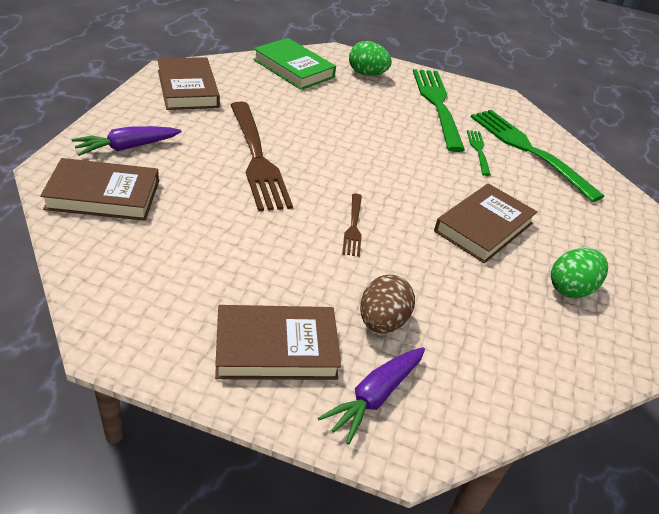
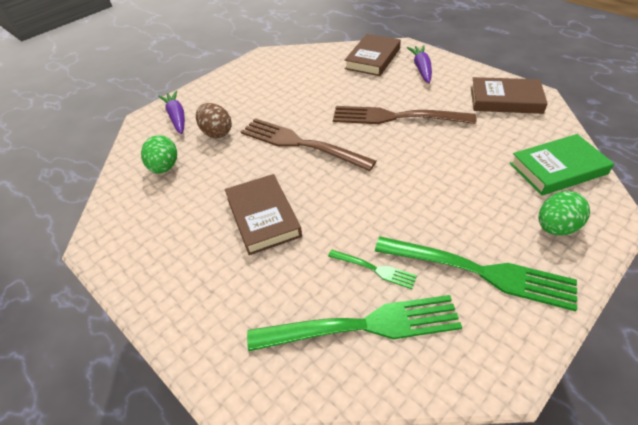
camera: 125 degrees right, 5 degrees up
(276, 348) = (228, 95): brown book -> none
(353, 227) = (300, 144): brown fork -> brown fork, size x2.11
(571, 288) = (170, 240): green egg -> green egg (164, 167)

